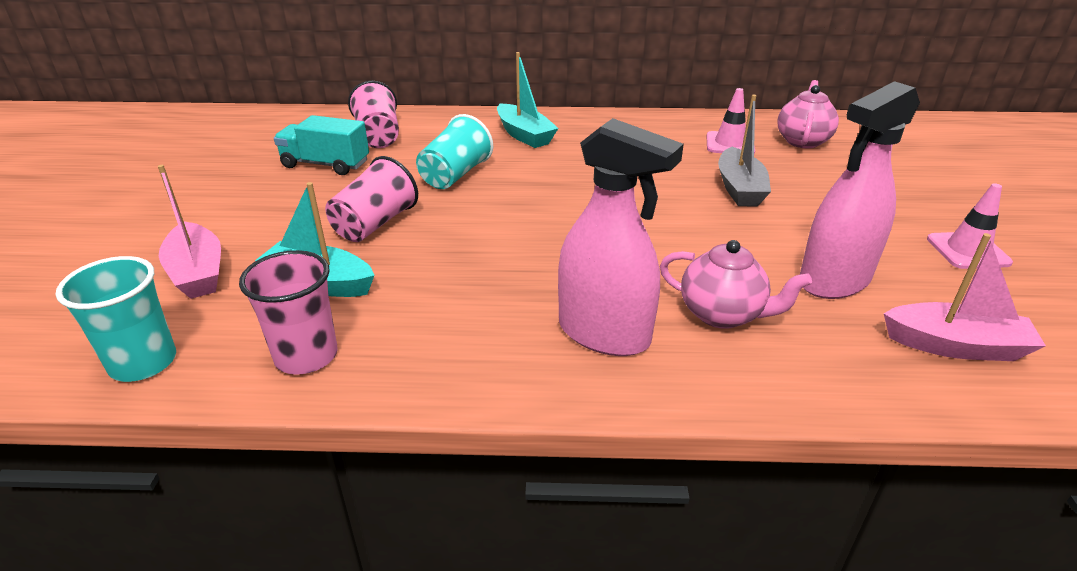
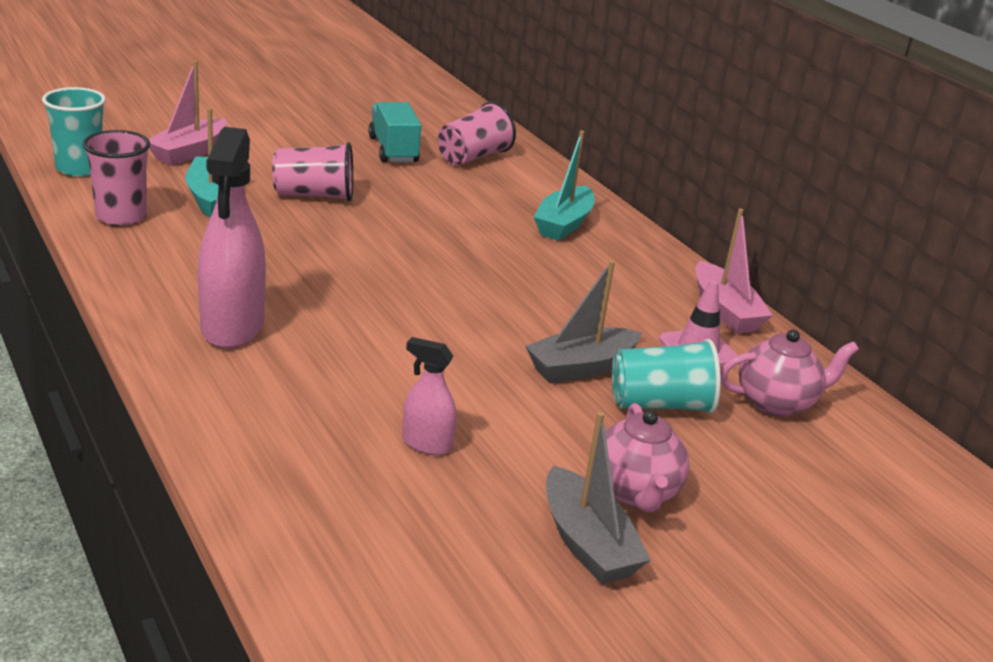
camera: 55 degrees right, 5 degrees down
(455, 175) = (436, 208): turquoise cup -> turquoise cup (660, 404)
(723, 314) = (308, 382): pink teapot -> pink teapot (635, 493)
(834, 280) = (426, 444): pink spray bottle -> pink spray bottle, size x0.51
(955, 346) = (357, 528): pink boat -> pink boat (725, 311)
(967, 251) = (587, 543): pink traffic cone -> grey boat

